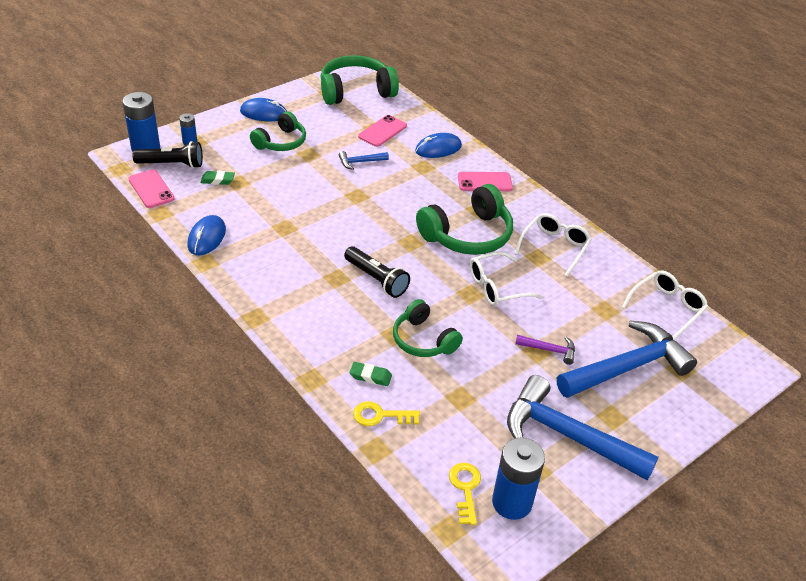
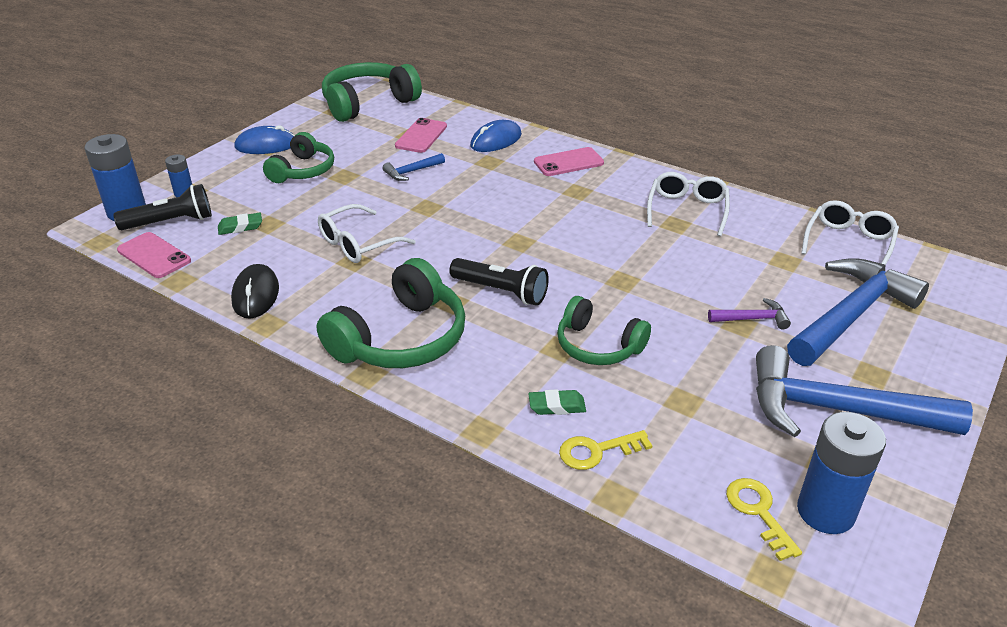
camera: 15 degrees left, 5 degrees down
(207, 238) = (256, 295): blue mouse -> black mouse
(468, 235) = (582, 219): green headphones -> green headphones (401, 339)
(497, 287) = (649, 266): white glasses -> white glasses (358, 244)

